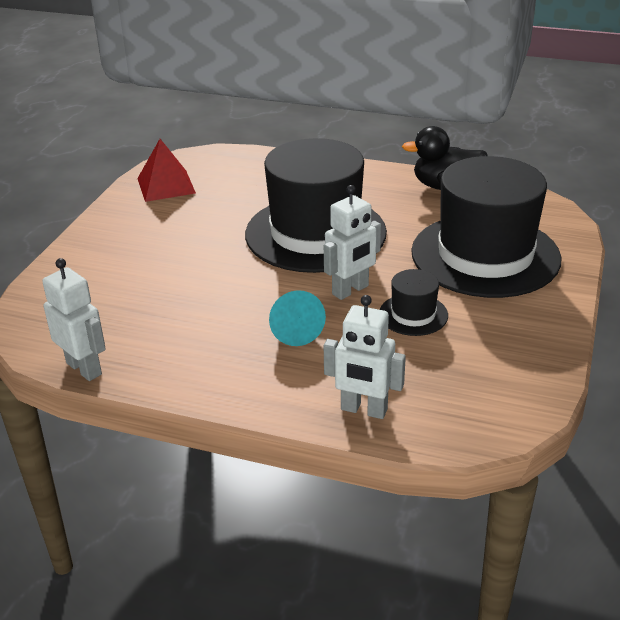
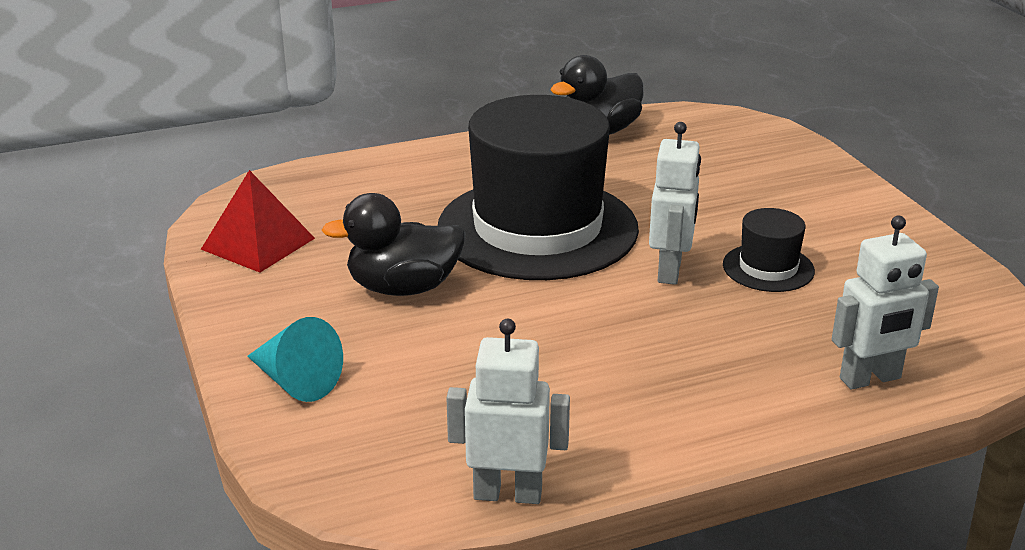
camera: 40 degrees left, 5 degrees down
(197, 238) = (403, 288): none -> black duck
(294, 329) = (677, 334): turquoise cone -> turquoise cone (295, 381)
(485, 255) = (742, 184): black hat -> none

